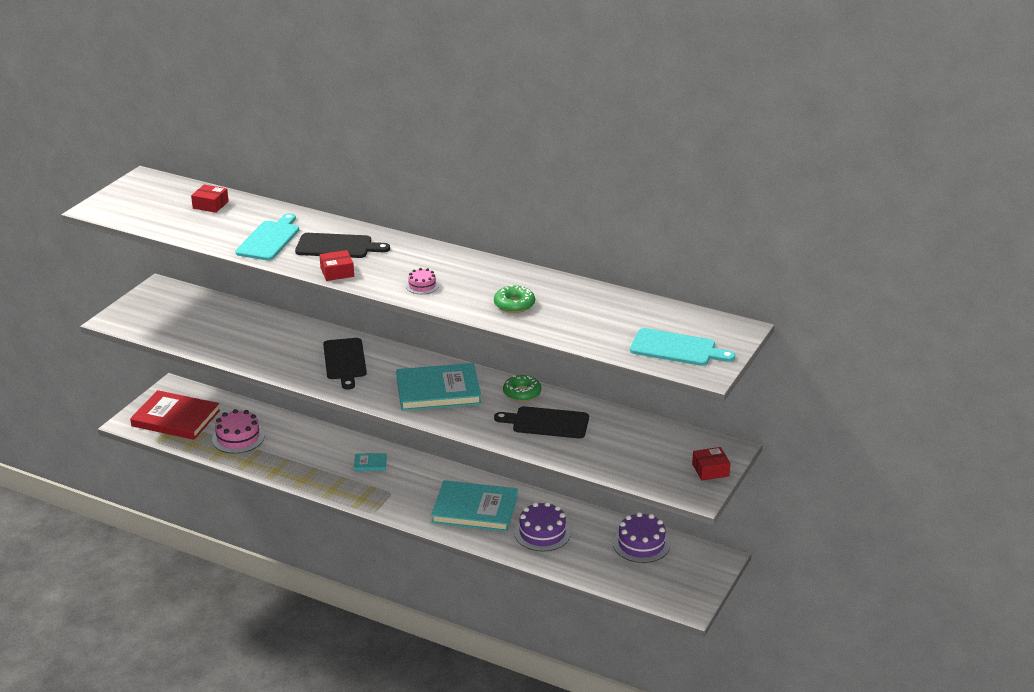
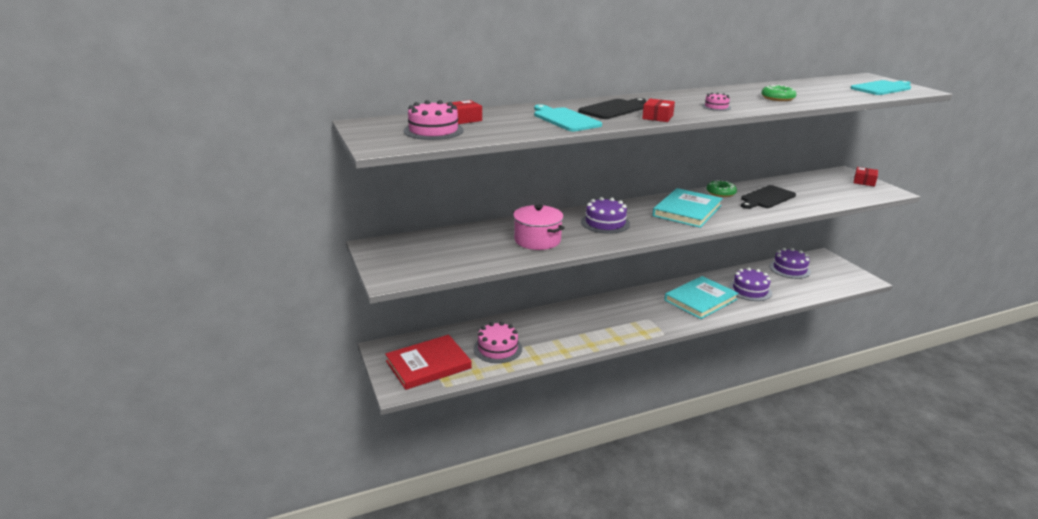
camera: 50 degrees left, 5 degrees down
(162, 208) = (433, 130): none -> pink cake
(261, 346) = (537, 240): none -> pink pot
(345, 361) = (605, 223): black cutting board -> purple cake
(370, 463) = (603, 312): turquoise book -> none

